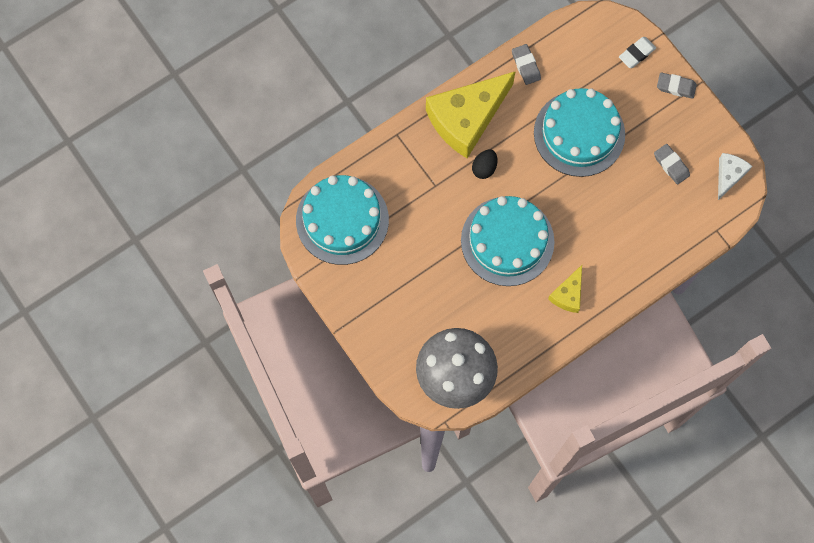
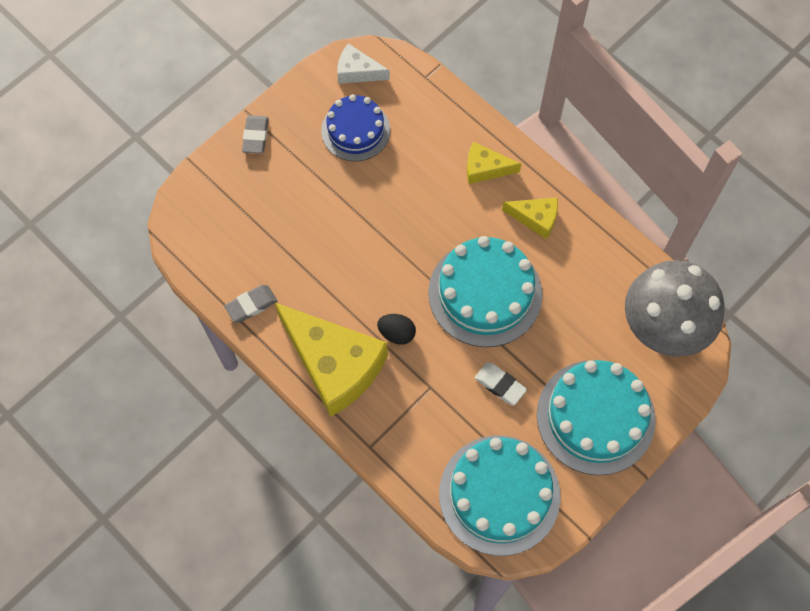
camera: 100 degrees left, 5 degrees down
(579, 133) = (332, 232): turquoise cake -> turquoise cake (595, 417)
(620, 263) = (485, 168): none -> yellow cheese
(636, 54) = (218, 182): white eraser -> white eraser (500, 385)
(671, 165) = (355, 130): grey eraser -> blue cake

